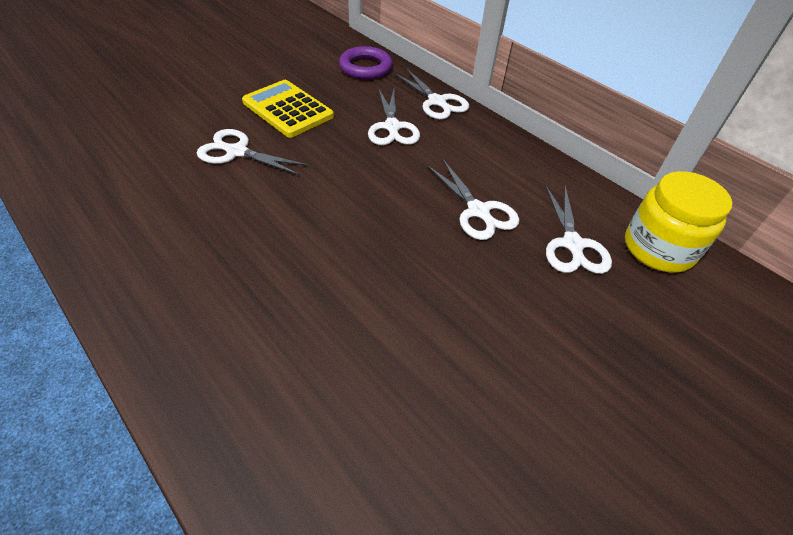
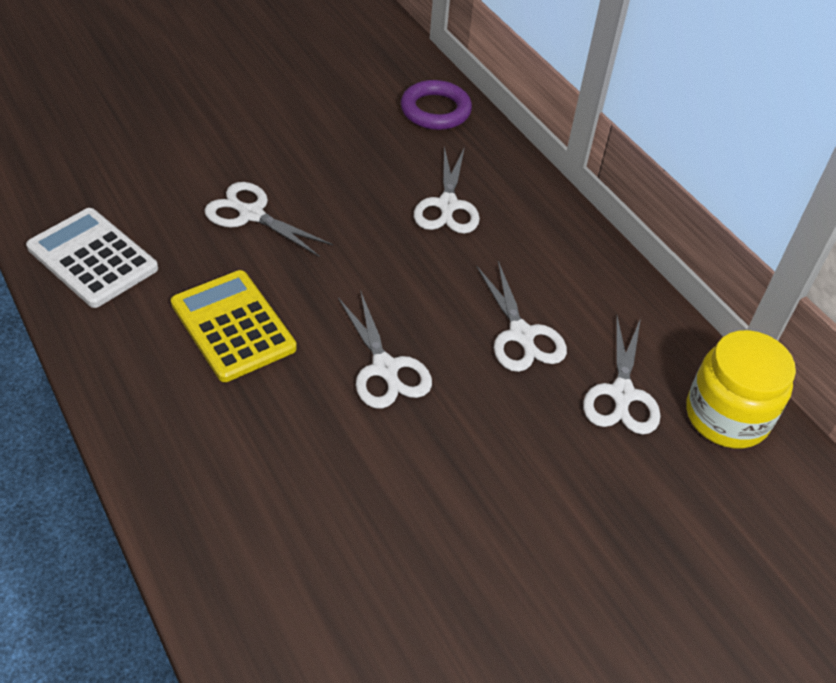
camera: 10 degrees right, 0 degrees up
(100, 203) = (92, 258): none -> white calculator
(287, 109) = (322, 162): yellow calculator -> yellow calculator (233, 326)
(437, 102) = (516, 176): white scissors -> white scissors (385, 369)

